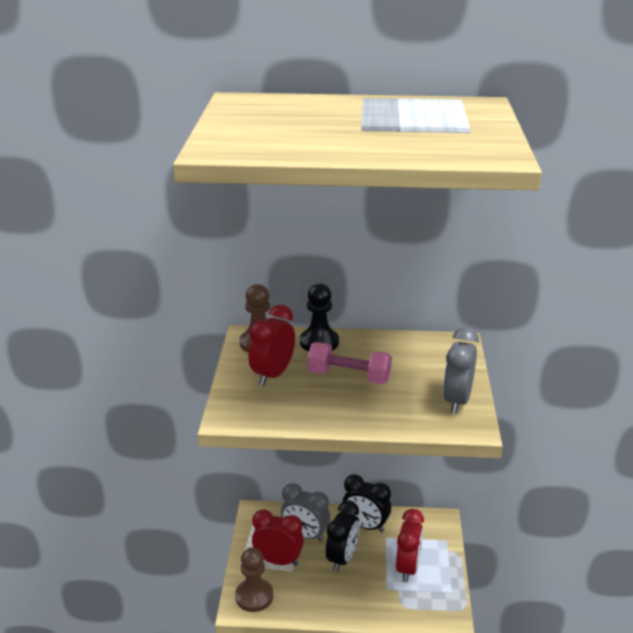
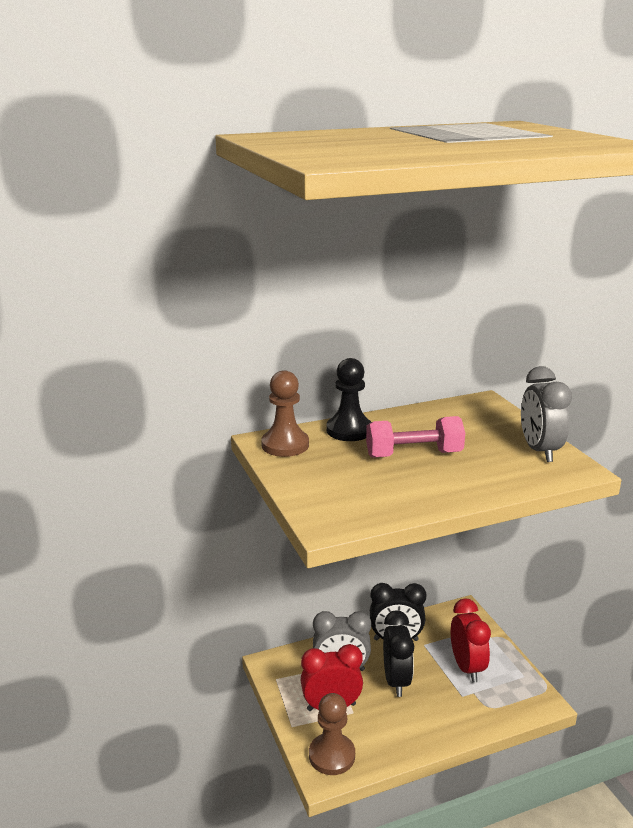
camera: 25 degrees left, 5 degrees down
(273, 375) = (332, 471): red clock -> none

